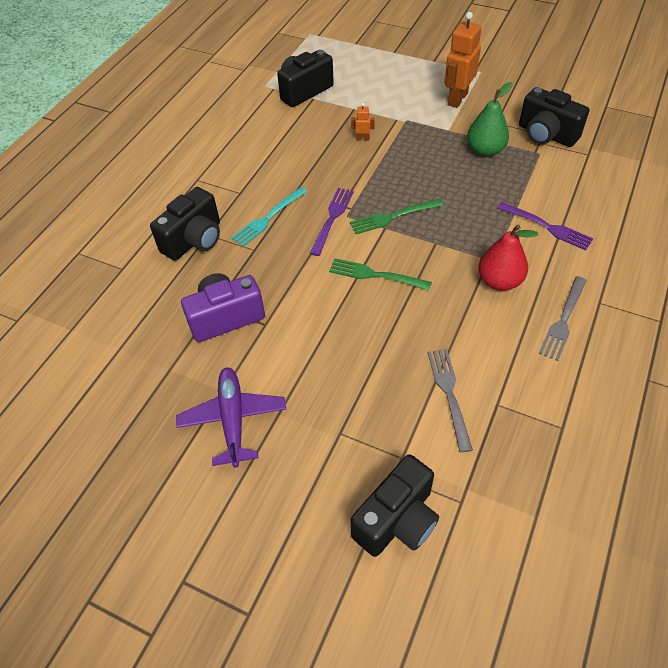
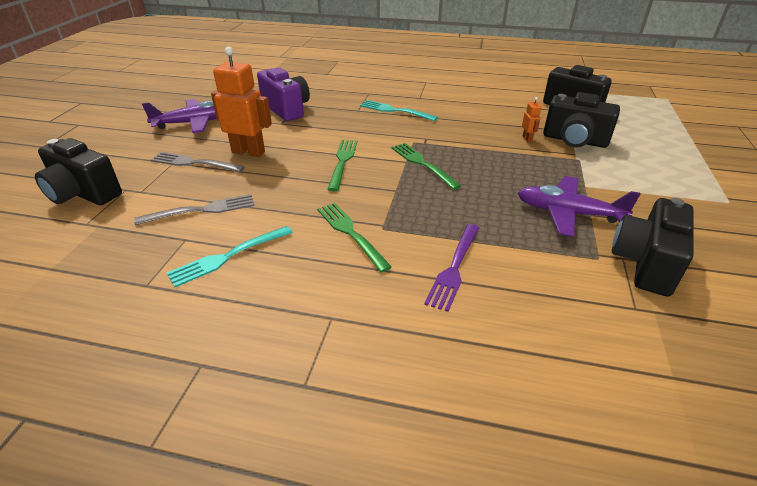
camera: 75 degrees right, 15 degrees down
(194, 240) = (361, 89): black camera -> black camera (574, 140)
(332, 218) = (407, 136): purple fork -> none
(457, 99) = (650, 188): orange robot -> orange robot (248, 152)
(485, 151) = (568, 213): green pear -> purple plane
(499, 281) = (350, 233): red pear -> green fork
(526, 368) = (228, 256): none -> turquoise fork
(563, 320) = (297, 284): grey fork -> grey fork (194, 163)

